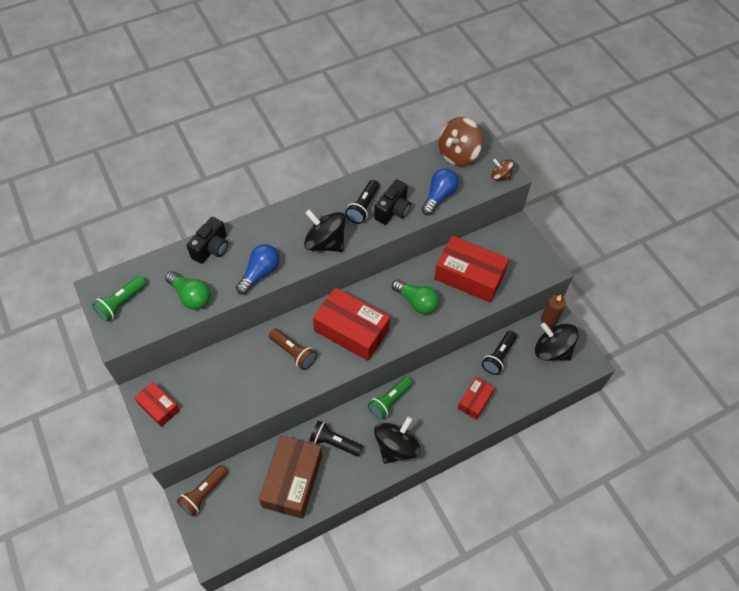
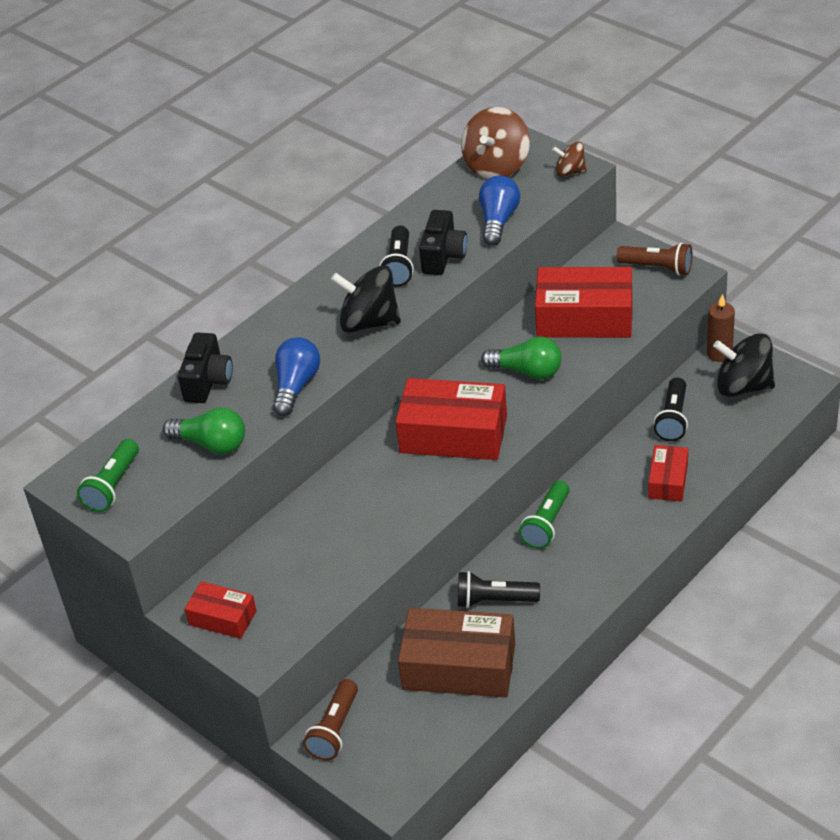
camera: 15 degrees left, 15 degrees down
(292, 481) = (459, 666): brown box -> brown box turned 75 degrees counterclockwise
(293, 353) = (384, 488): brown flashlight -> brown flashlight (657, 268)
(396, 447) = (587, 573): black spinning top -> none

